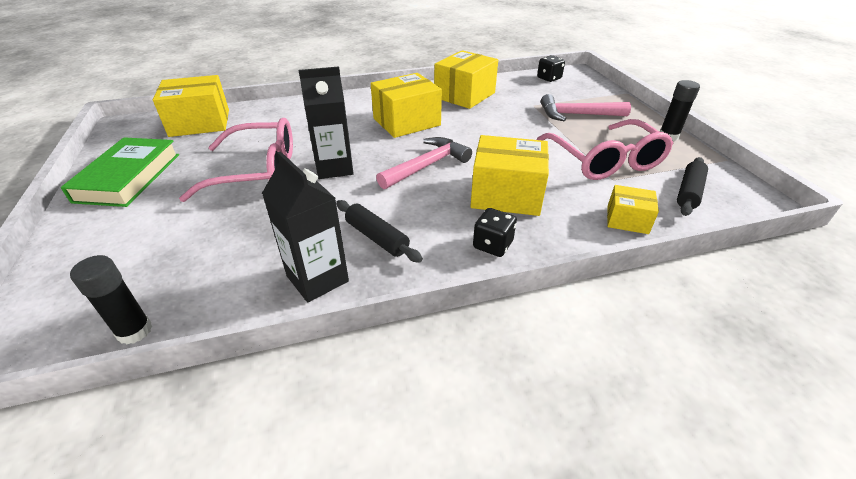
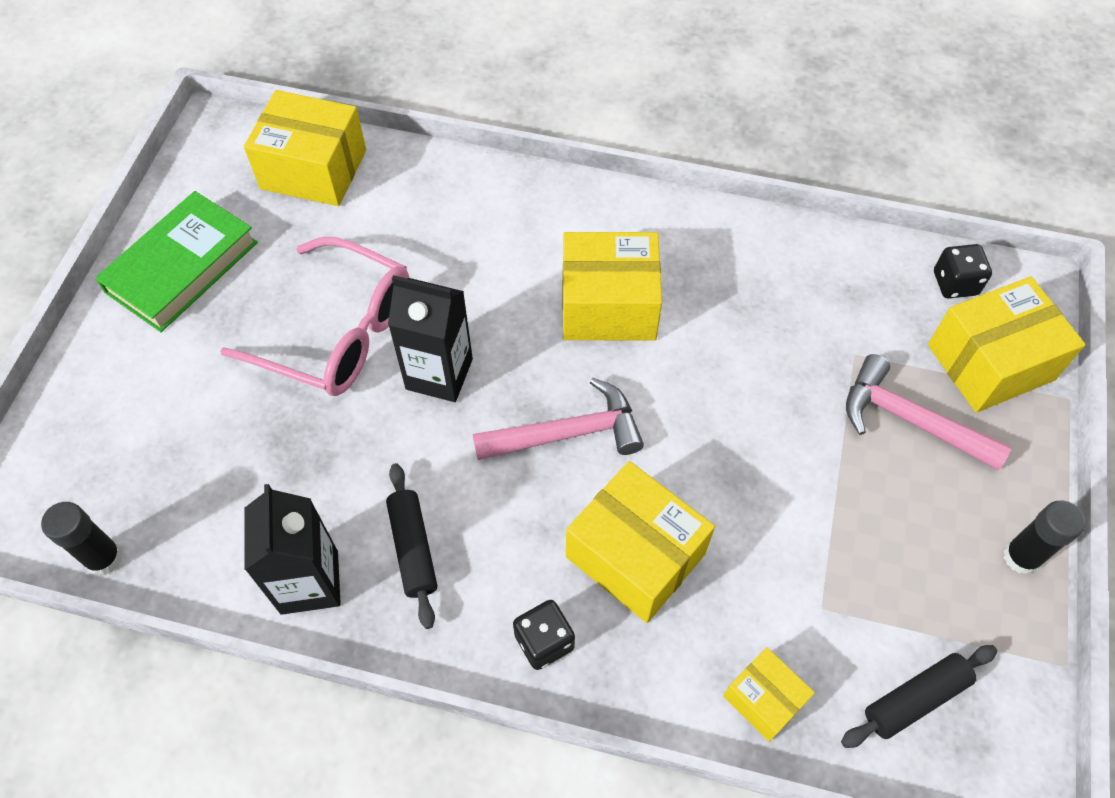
camera: 30 degrees right, 20 degrees up
(464, 95) = (755, 270): yellow box -> yellow box (990, 362)
(605, 161) = (849, 561): pink glasses -> none

